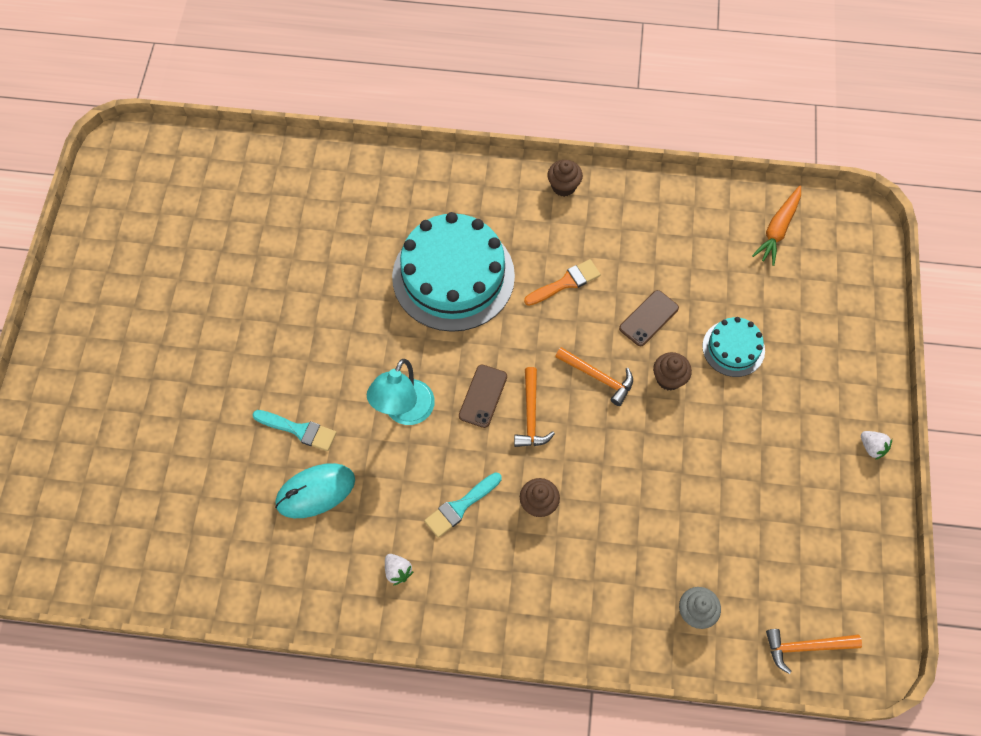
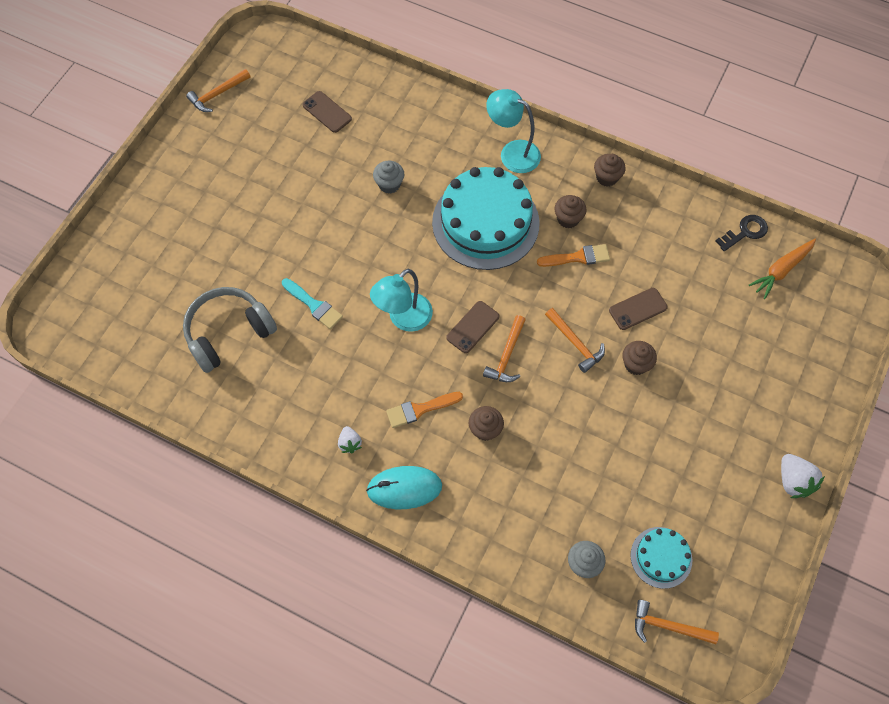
camera: 20 degrees right, 0 degrees up
(96, 225) = (217, 94): none -> orange hammer
(213, 494) = (228, 333): none -> grey headphones
(231, 207) = (327, 112): none -> brown phone
(315, 492) = (308, 358): turquoise mouse -> turquoise mouse (404, 488)
(332, 267) = (389, 184): none -> grey cupcake
(453, 190) = (512, 153): none -> turquoise lamp
(460, 506) = (420, 409): turquoise brush -> orange brush
(539, 244) = (568, 219): none -> brown cupcake
(726, 200) = (745, 232): none -> black key
(733, 348) = (702, 357): turquoise cake -> turquoise cake (661, 557)
(872, 447) = (793, 481): white strawberry -> white strawberry, size x1.61

